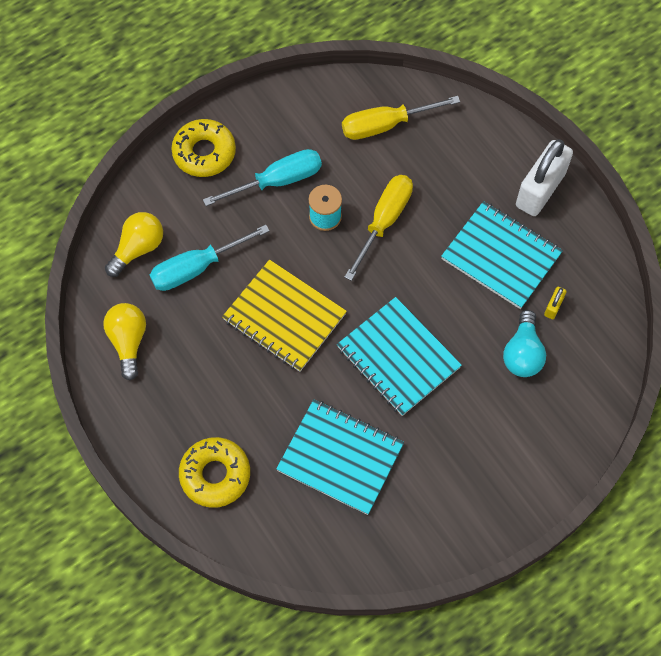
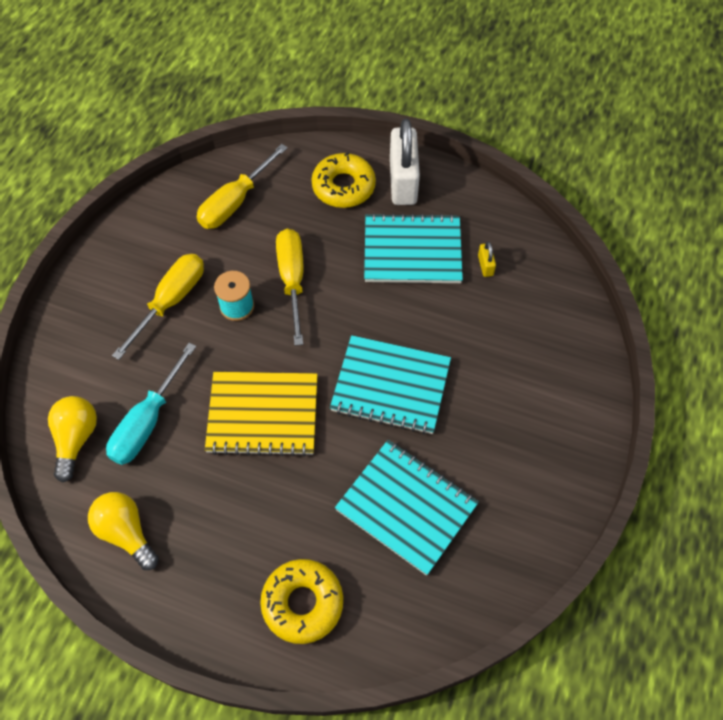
camera: 35 degrees left, 5 degrees down
(204, 153) = (83, 316): yellow donut -> yellow donut (343, 186)
(277, 181) = (171, 301): turquoise screwdriver -> yellow screwdriver
(340, 457) = (406, 507): turquoise notebook -> turquoise notebook turned 45 degrees clockwise
(522, 353) = (490, 317): turquoise light bulb -> none

